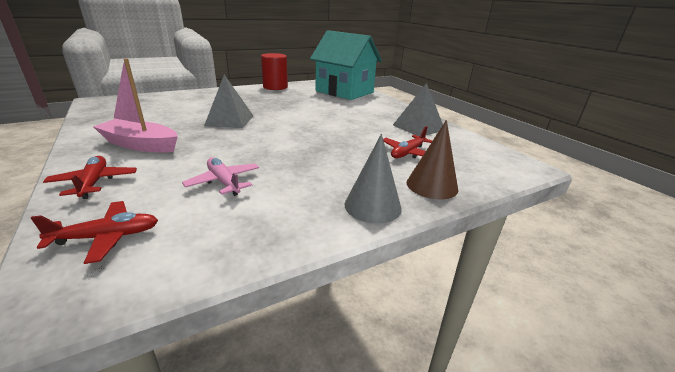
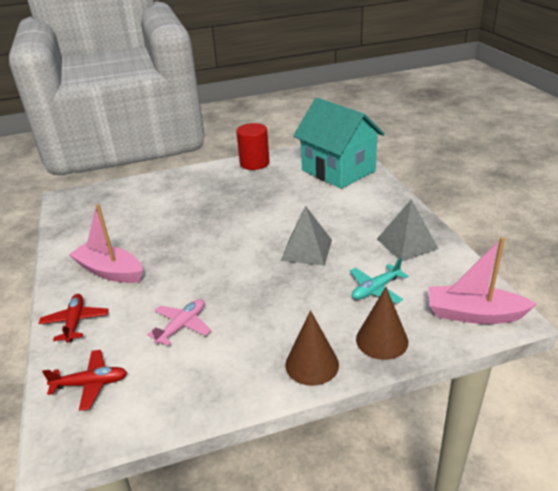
camera: 15 degrees right, 5 degrees up
(224, 182) = (182, 326): pink plane -> pink plane turned 60 degrees clockwise
(230, 120) = (195, 231): grey pyramid -> grey pyramid (307, 250)
(372, 206) = (312, 364): grey cone -> brown cone
(408, 153) = (376, 289): red plane -> turquoise plane
(500, 166) = (474, 314): none -> pink boat

